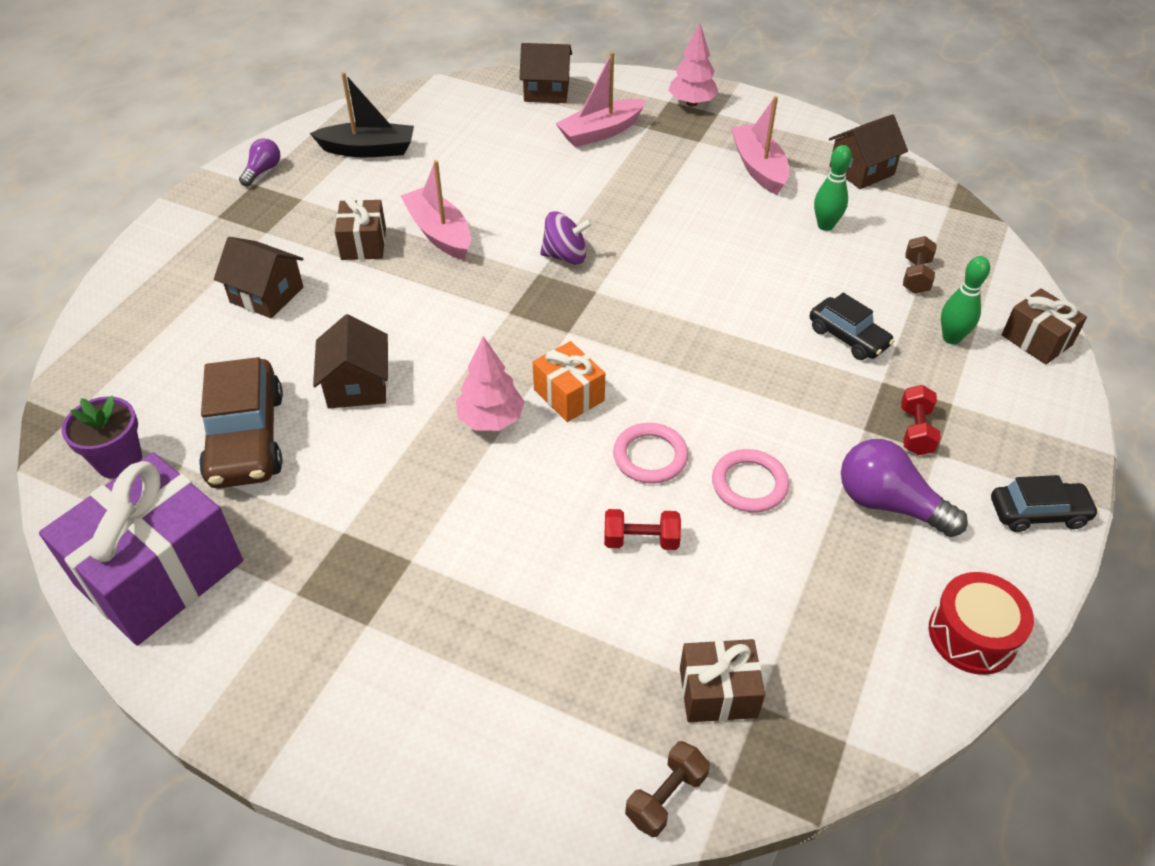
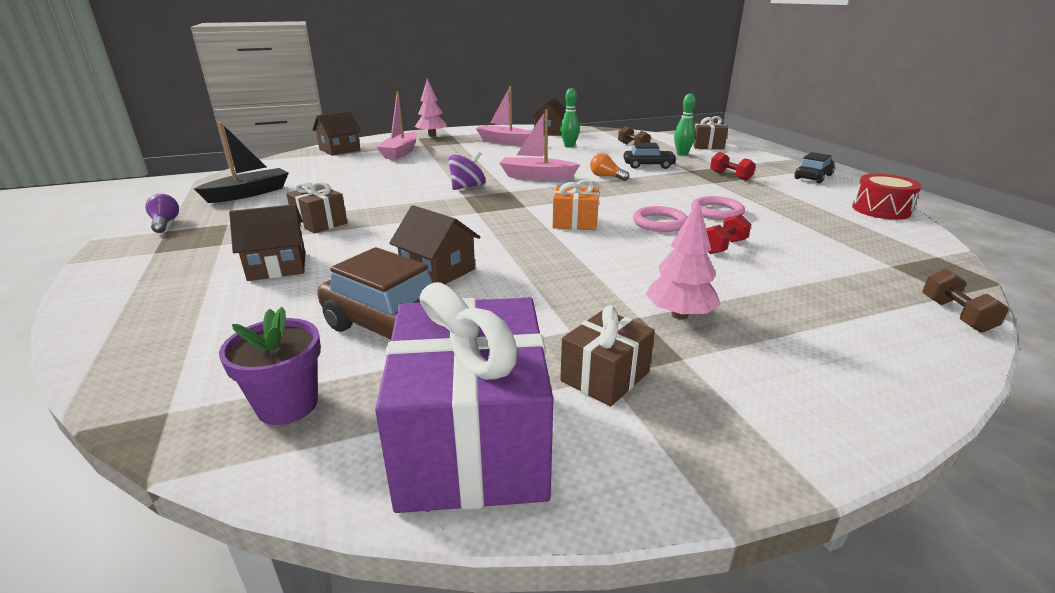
camera: 45 degrees left, 20 degrees down
(439, 233) = (369, 203): pink boat -> pink boat (536, 176)
(490, 419) = (554, 246): pink tree -> pink tree (679, 315)
(718, 692) = (873, 271): brown gift -> brown gift (605, 376)
(748, 330) = (606, 177): none -> orange light bulb
(889, 504) = (772, 194): purple light bulb -> none

